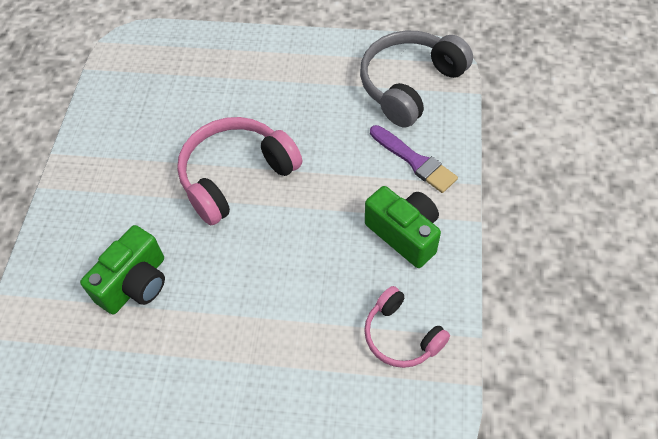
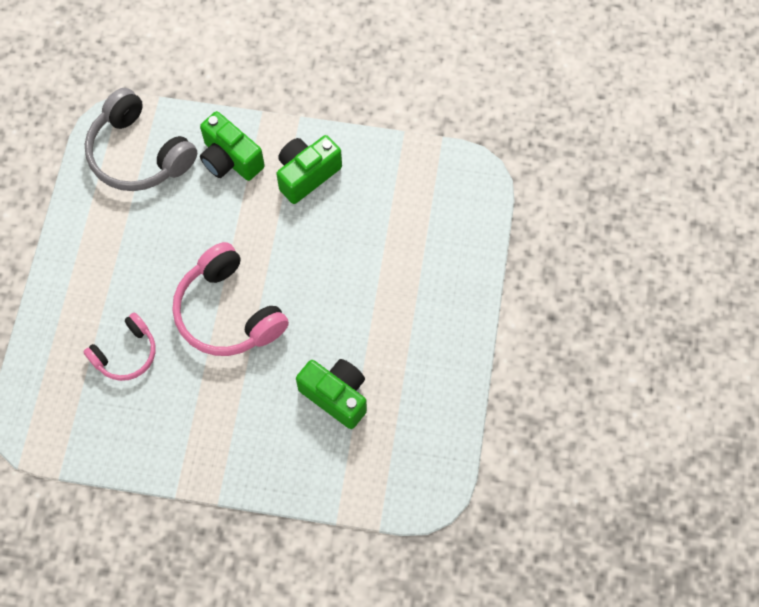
camera: 90 degrees left, 10 degrees up
(401, 336) = (399, 186): pink headphones -> pink headphones (126, 353)
(414, 161) = (230, 159): purple brush -> green camera

